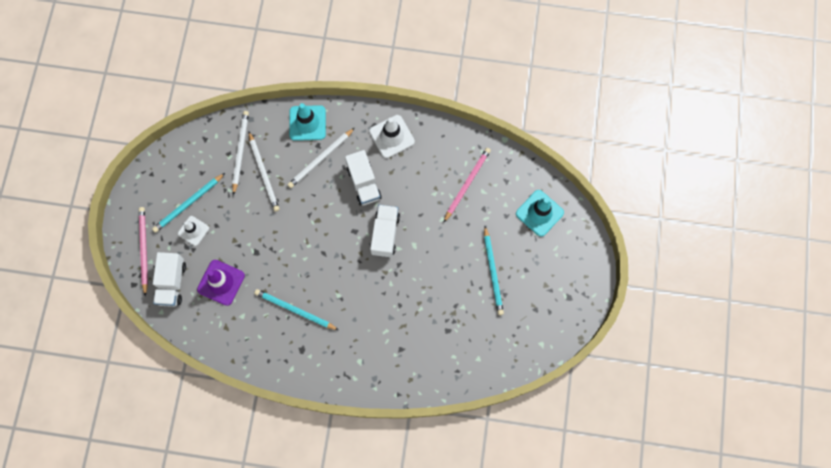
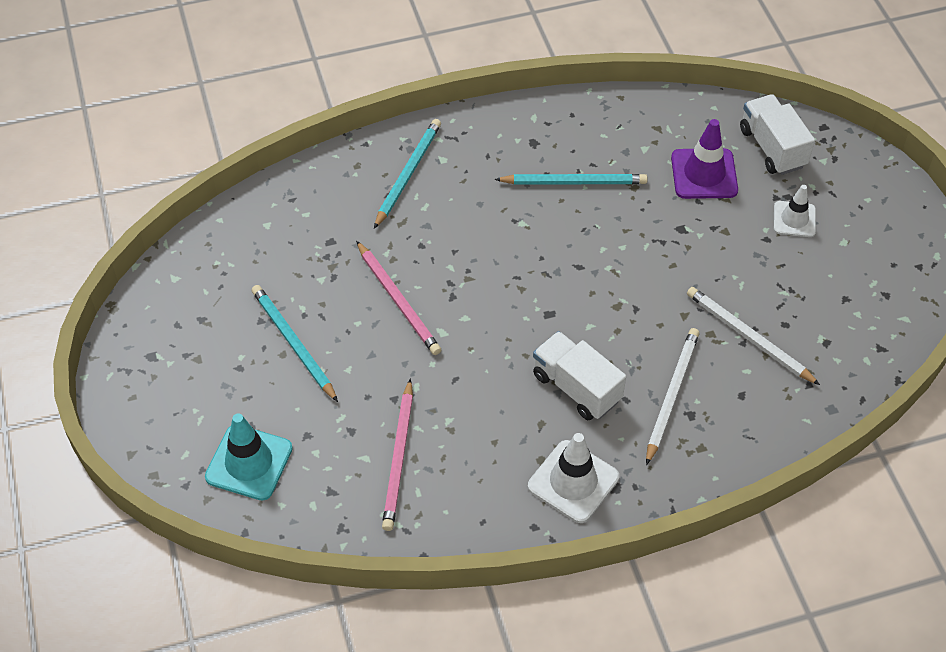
camera: 155 degrees right, 20 degrees down
(144, 250) = (845, 170): pink pencil -> pink pencil (398, 300)
(189, 203) = (830, 250): turquoise pencil -> turquoise pencil (407, 174)
(240, 152) = (809, 352): white pencil -> none
(307, 123) = (732, 442): turquoise traffic cone -> none
(385, 234) = (497, 328): white truck -> none

